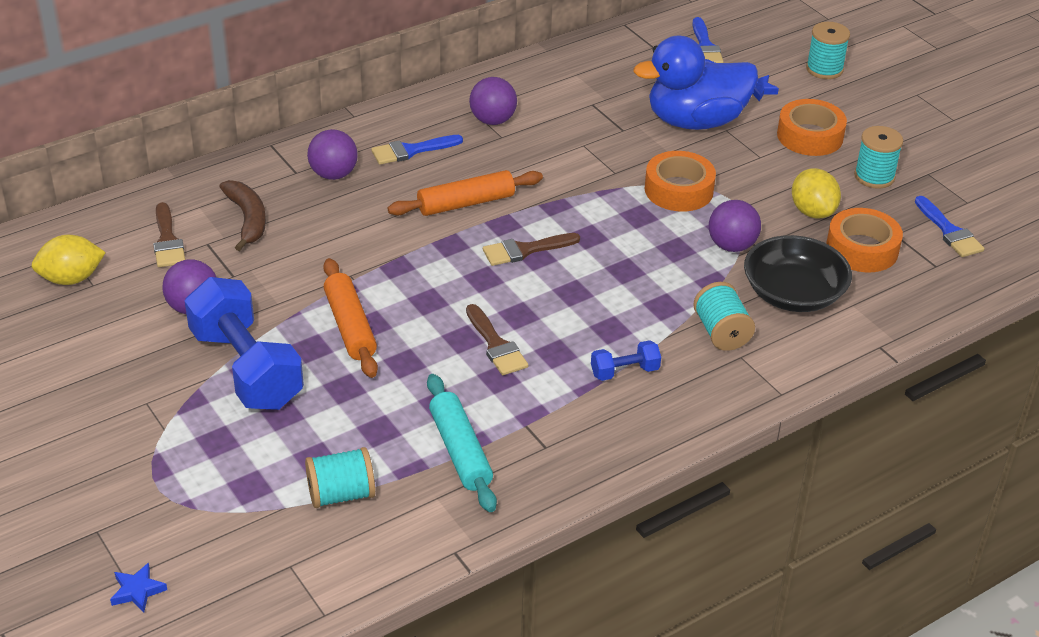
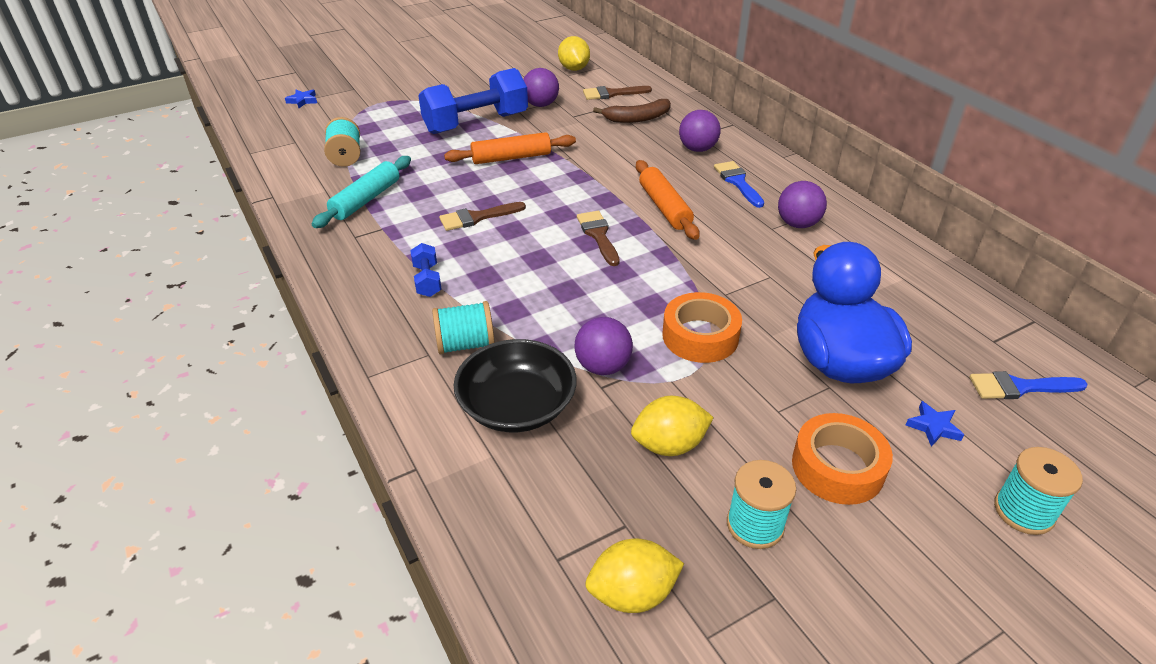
camera: 95 degrees right, 0 degrees up
(460, 451) = (366, 200): turquoise rolling pin -> turquoise rolling pin turned 45 degrees counterclockwise
(862, 249) = (594, 482): orange tape -> none
(949, 231) = (632, 594): blue brush -> yellow lemon

